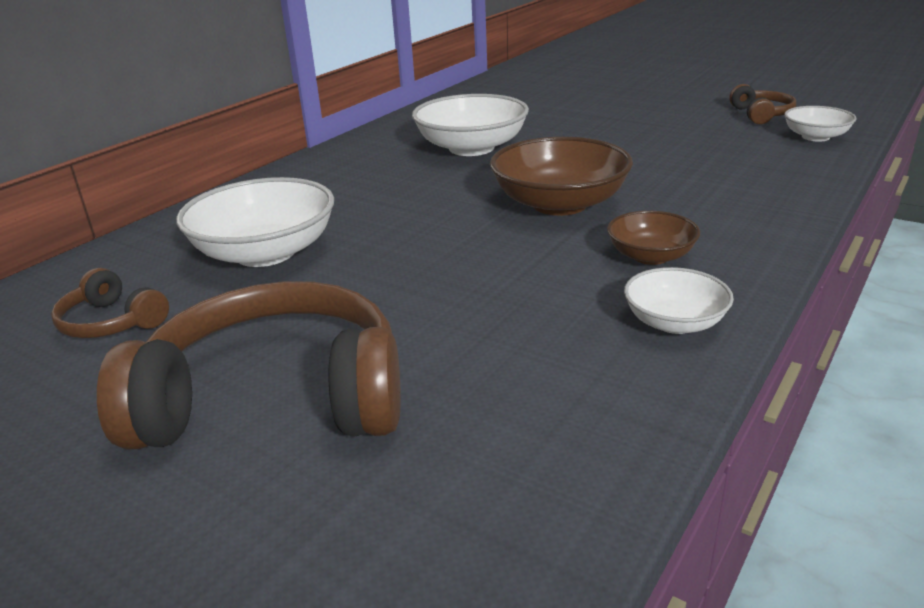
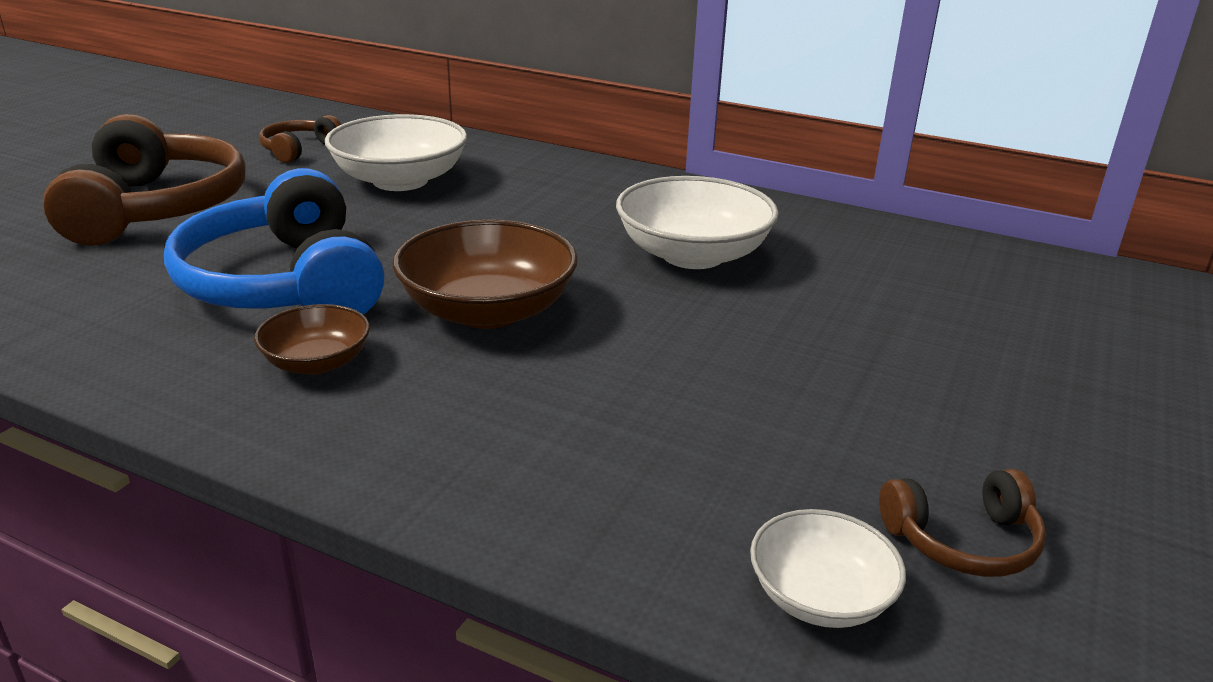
camera: 80 degrees right, 0 degrees up
(509, 285) = (284, 283): none -> blue headphones
(674, 322) = (159, 366): white bowl -> none

